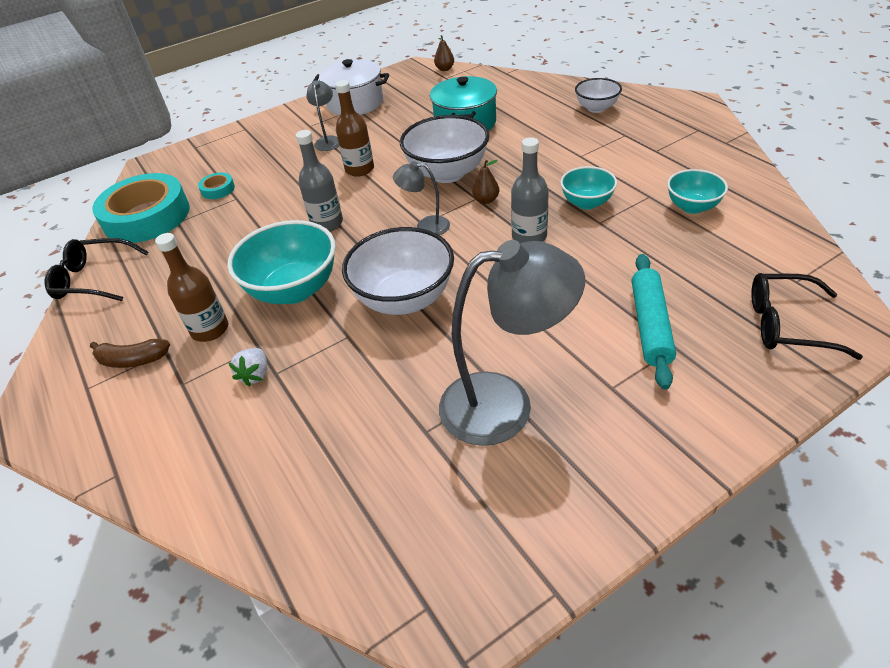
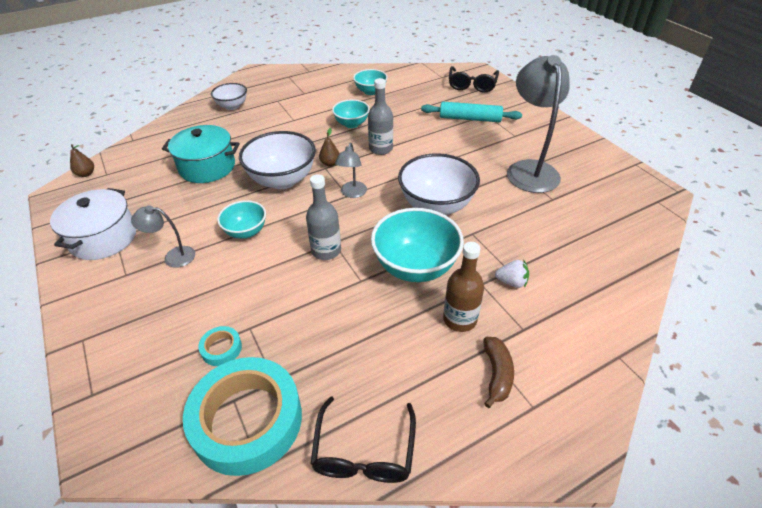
camera: 90 degrees left, 0 degrees up
(359, 169) = (246, 232): brown bottle -> turquoise bowl

